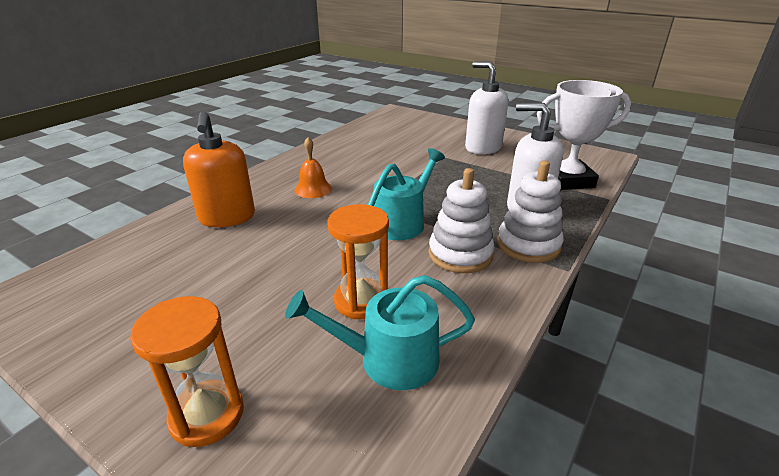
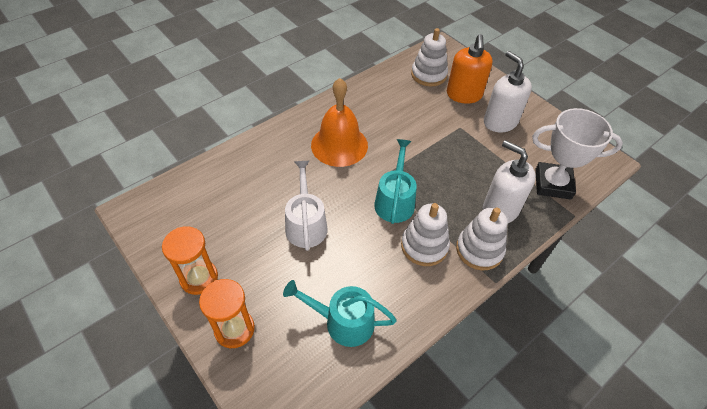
camera: 15 degrees right, 20 degrees up
(227, 217) = (270, 163): orange soap dispenser -> orange soap dispenser (464, 95)
(293, 264) = (306, 224): none -> white watering can
(313, 189) = (339, 145): orange bell -> orange bell, size x1.91
(361, 301) = (341, 271): orange hourglass -> orange hourglass (199, 278)
(391, 129) = (428, 75): none -> white stacking toy
(402, 222) = (395, 201): turquoise watering can -> turquoise watering can turned 45 degrees counterclockwise

